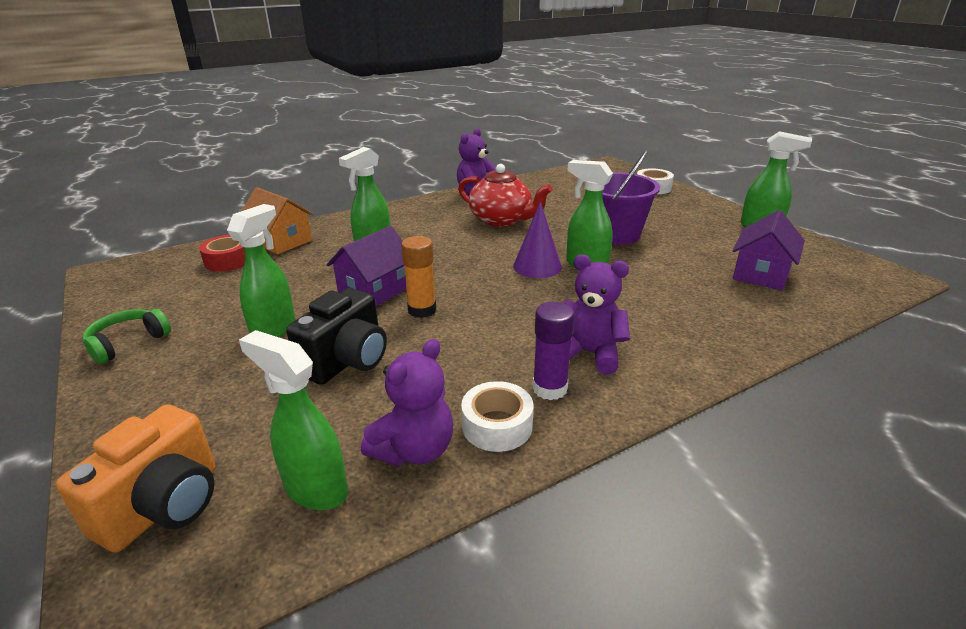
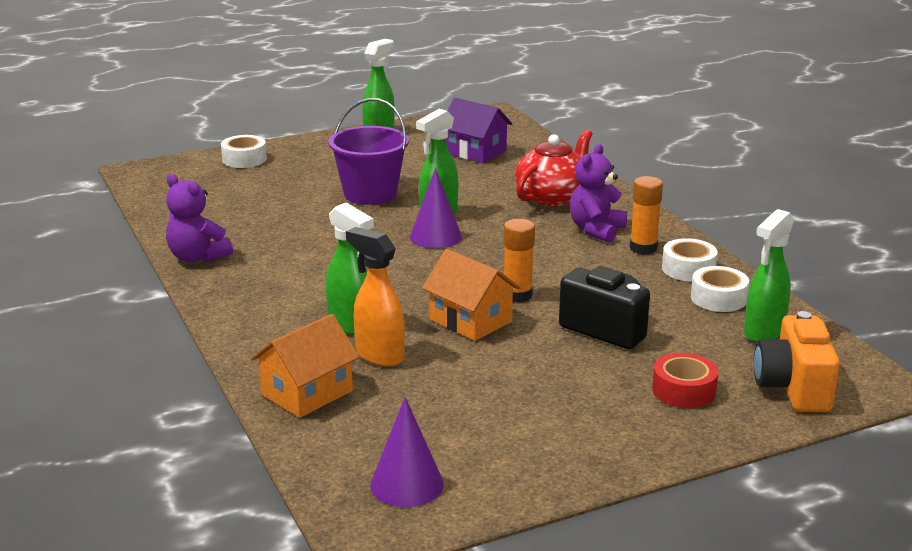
camera: 85 degrees left, 5 degrees down
(128, 343) = (568, 461): green headphones -> none
(147, 280) = (407, 484): none -> purple cone
(164, 506) = (793, 388): orange camera -> orange camera turned 120 degrees counterclockwise
(228, 261) = (360, 427): red tape -> red tape (683, 390)
(274, 329) = (546, 372): green spray bottle -> none
(325, 259) = (379, 355): none -> orange spray bottle
(374, 290) = (471, 320): purple house -> orange house
(414, 450) = (718, 298): purple teddy bear -> white tape
(502, 220) = (302, 246): red teapot -> red teapot (553, 197)
(550, 388) = (643, 248): purple glue stick -> orange glue stick

